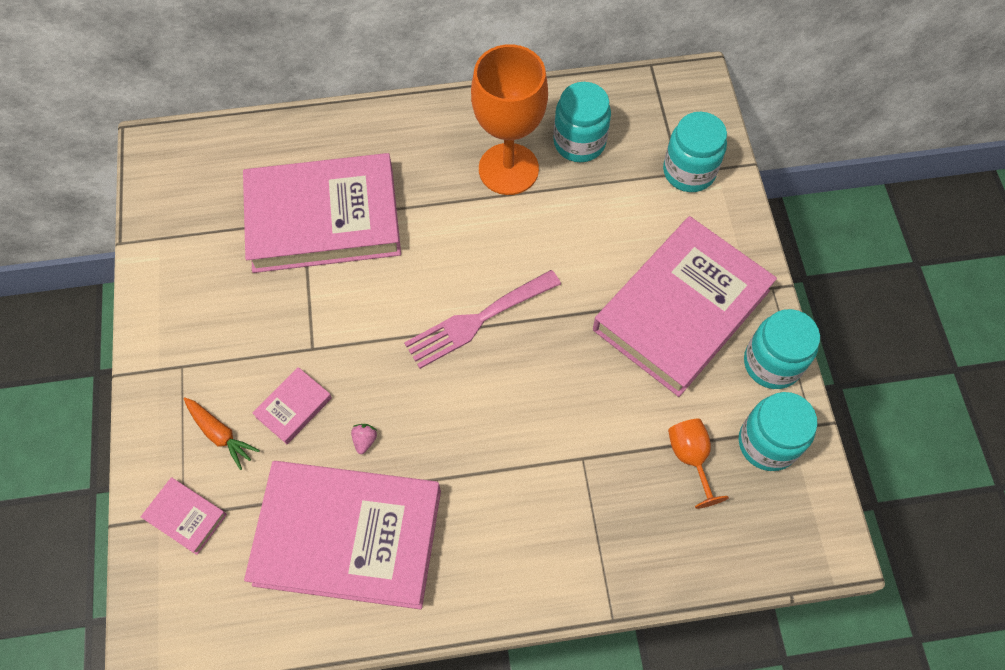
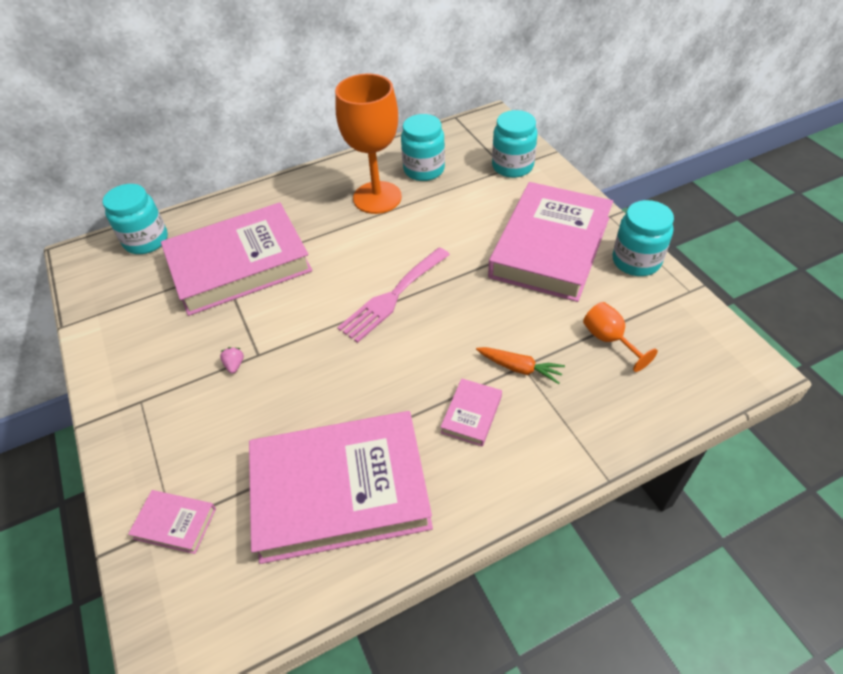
camera: 15 degrees left, 15 degrees down
(220, 434) = (191, 444): orange carrot -> orange carrot (519, 368)
(293, 407) = (255, 402): pink book -> pink book (471, 414)
(365, 440) = (328, 409): pink strawberry -> pink strawberry (234, 365)
(767, 443) = (663, 312): turquoise jar -> turquoise jar (146, 240)

